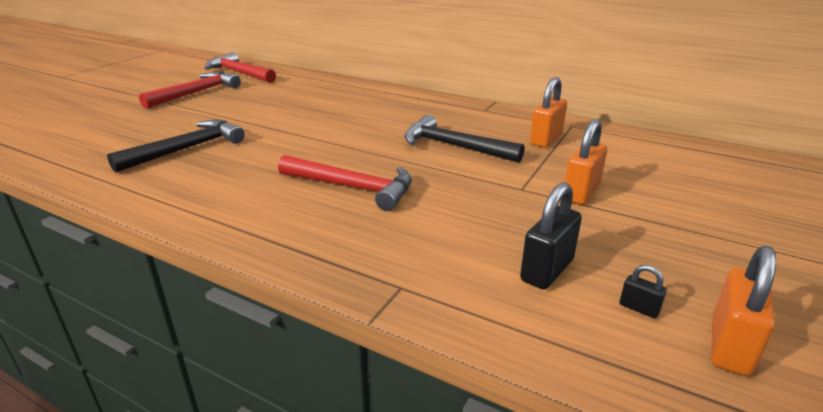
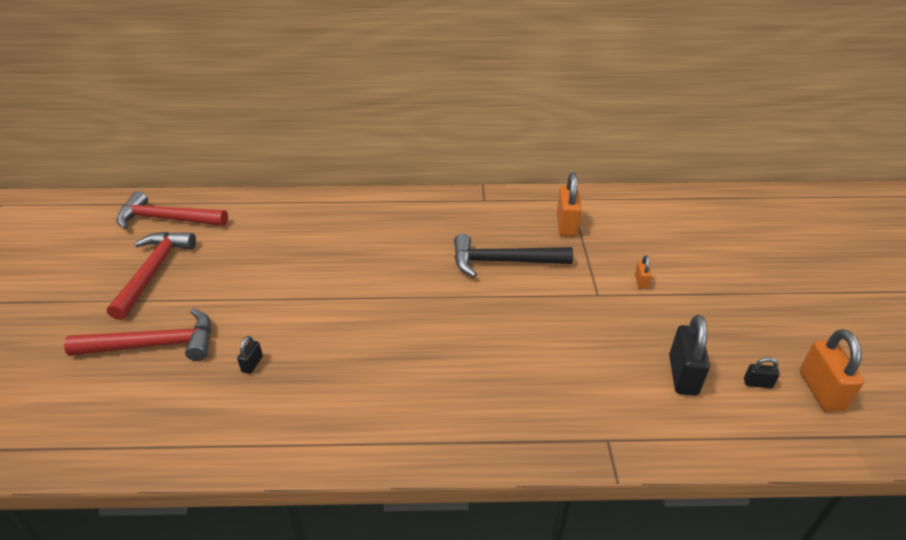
camera: 30 degrees left, 10 degrees up
(187, 149) = (252, 364): black hammer -> black padlock
(353, 187) = (469, 349): red hammer -> red hammer (154, 344)
(581, 192) = (641, 282): orange padlock -> orange padlock, size x0.49

